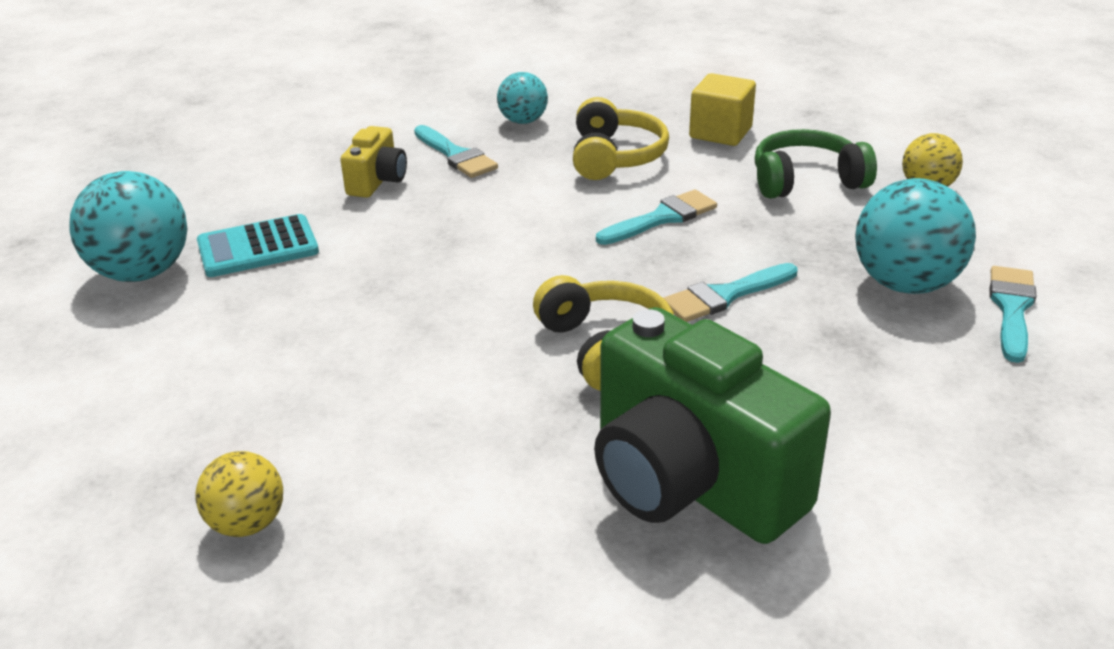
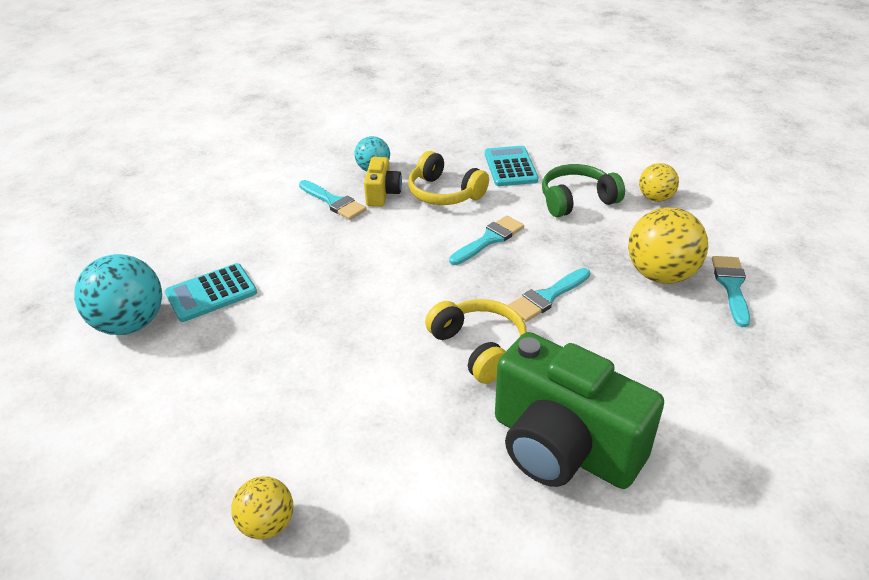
camera: 10 degrees left, 5 degrees up
(377, 181) = (283, 229): yellow camera -> yellow camera (382, 194)
(615, 157) = (444, 193): yellow headphones -> yellow headphones turned 135 degrees clockwise
(720, 132) = (510, 167): yellow cube -> turquoise calculator
(905, 284) = (660, 275): turquoise ball -> yellow ball

